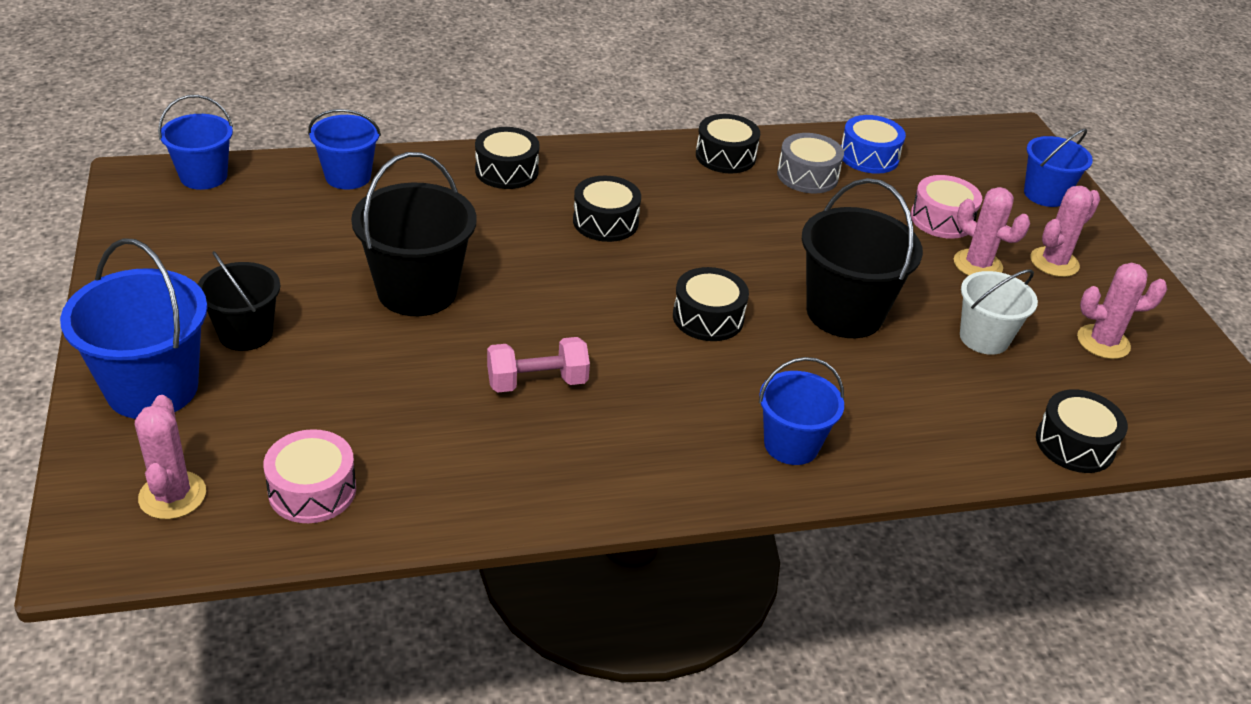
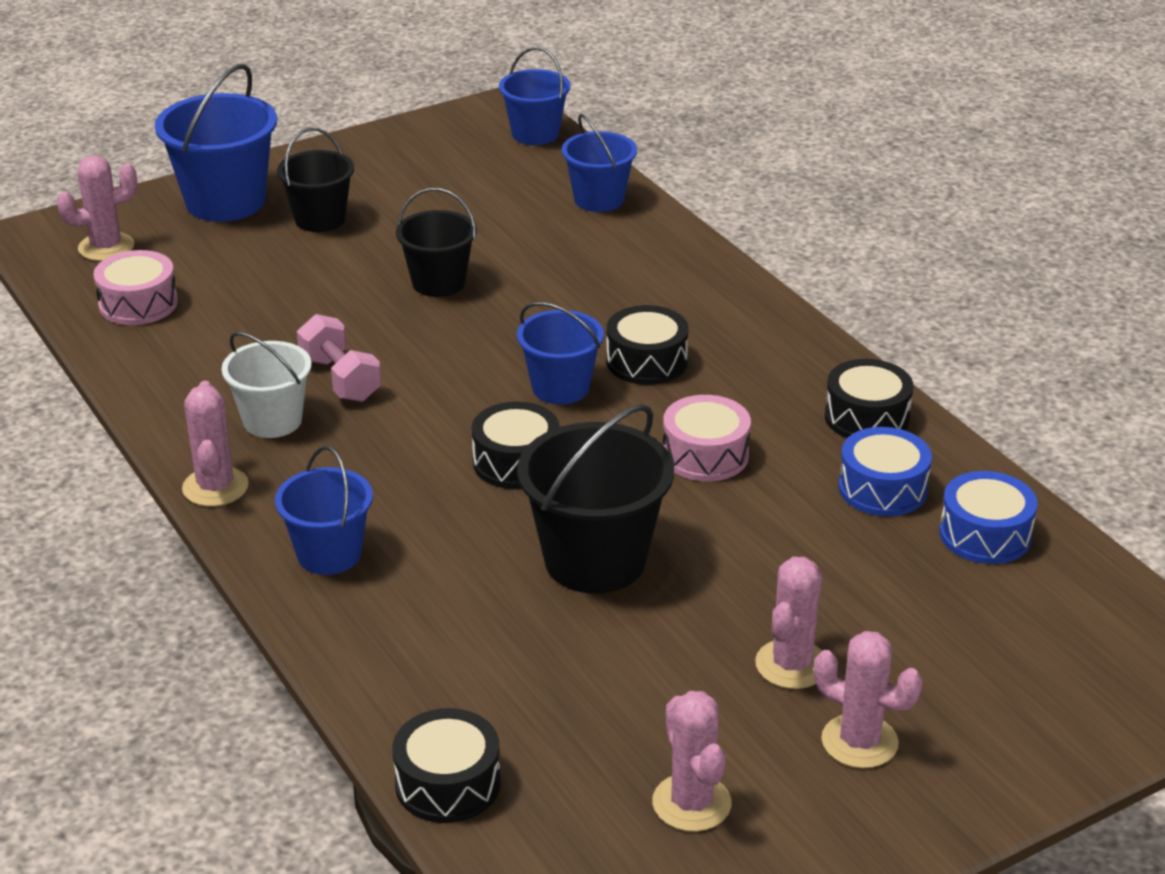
camera: 75 degrees right, 5 degrees down
(417, 291) = (438, 282): black bucket -> black bucket, size x0.63
(506, 171) = (691, 281): black drum -> none
(668, 494) = (215, 487): none -> pink cactus
(807, 176) = (882, 489): grey drum -> blue drum
(942, 219) = (880, 620): pink drum -> pink drum (705, 455)
(984, 338) = (623, 684): white bucket -> white bucket (272, 420)
(1045, 194) = (1046, 721): blue bucket -> blue bucket (560, 388)

